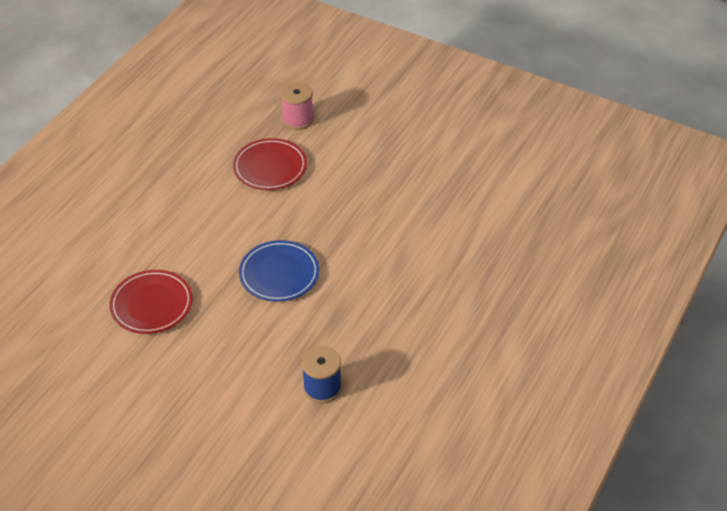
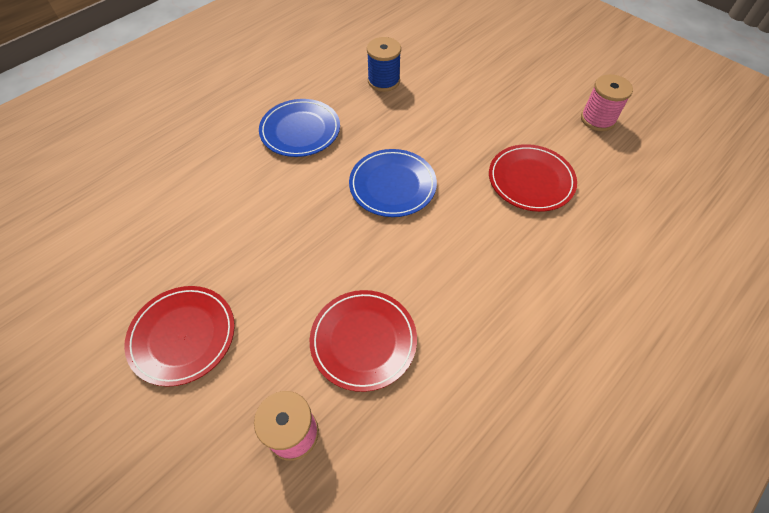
camera: 165 degrees left, 10 degrees up
(76, 388) = (597, 119): none -> pink spool
(387, 308) = (300, 130): none -> blue plate
(392, 147) = (182, 336): none -> red plate

